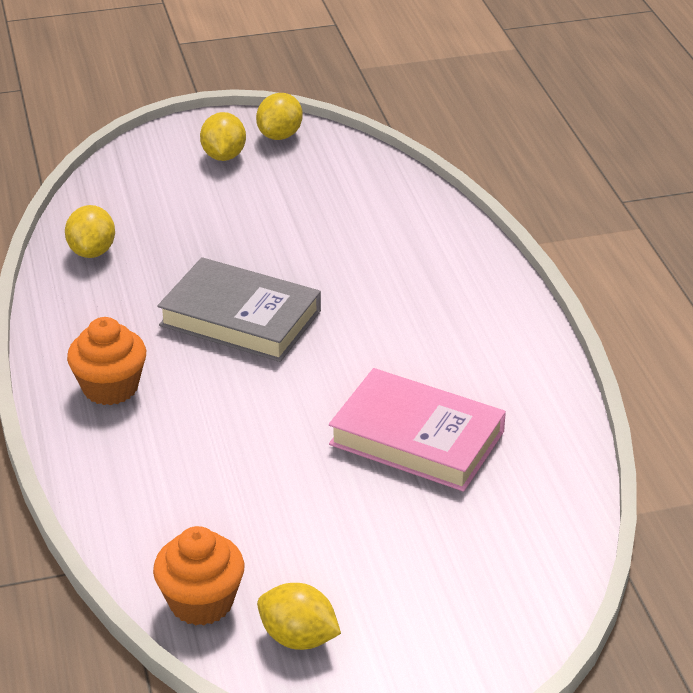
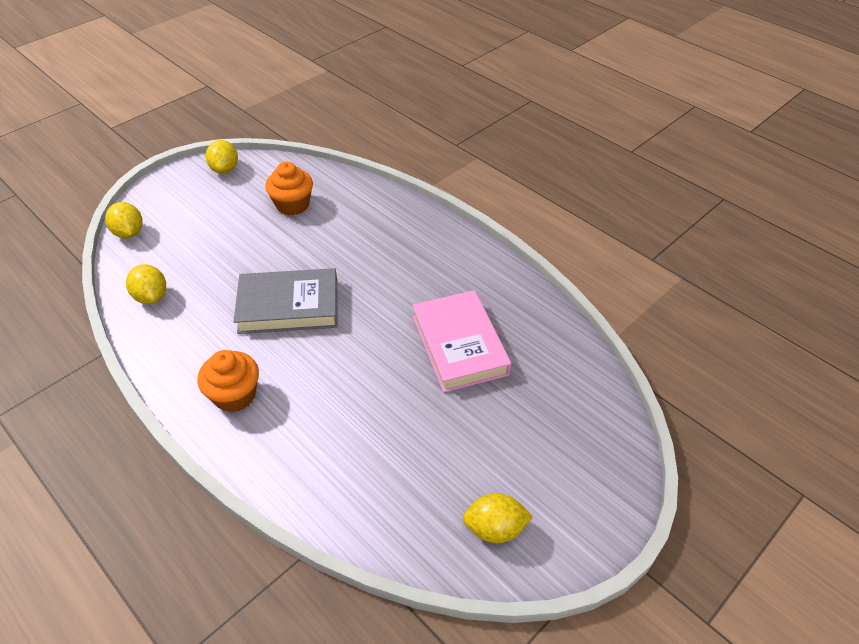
camera: 30 degrees left, 10 degrees up
(201, 602) = (413, 534): orange cupcake -> orange cupcake (292, 205)
(224, 156) = (197, 195): yellow lemon -> yellow lemon (129, 233)
(417, 438) = (459, 345): pink book -> pink book turned 75 degrees clockwise

